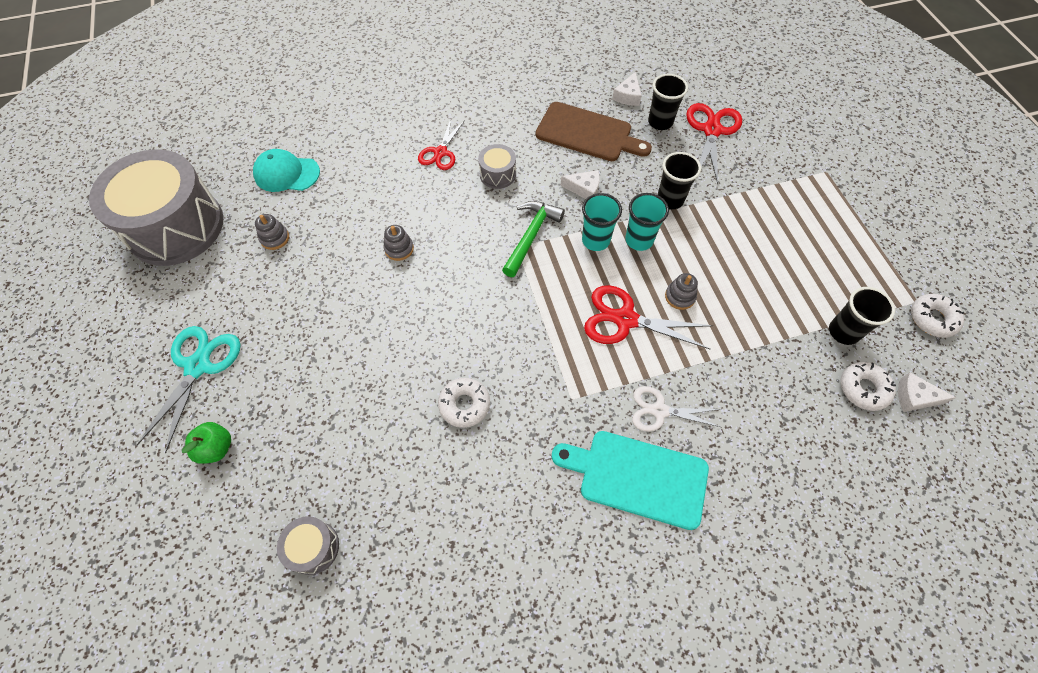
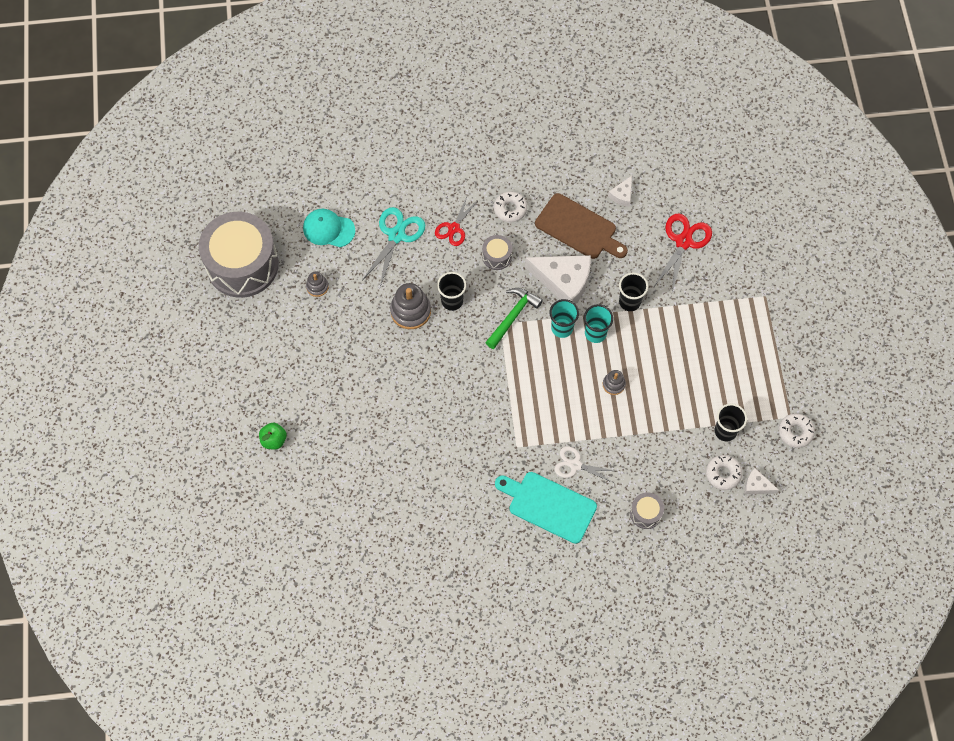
camera: 10 degrees right, 5 degrees up
(198, 366) = (261, 380): turquoise scissors -> turquoise scissors (396, 235)
(313, 547) = (334, 513): grey drum -> grey drum (645, 513)
(399, 249) = (410, 311): grey stacking toy -> grey stacking toy, size x1.82
(464, 405) = (442, 438): white donut -> white donut (510, 209)
(584, 189) = (563, 281): white cheese -> white cheese, size x2.12
(624, 319) = (568, 395): red scissors -> none
(660, 122) = (642, 226): black cup -> black cup (452, 301)

